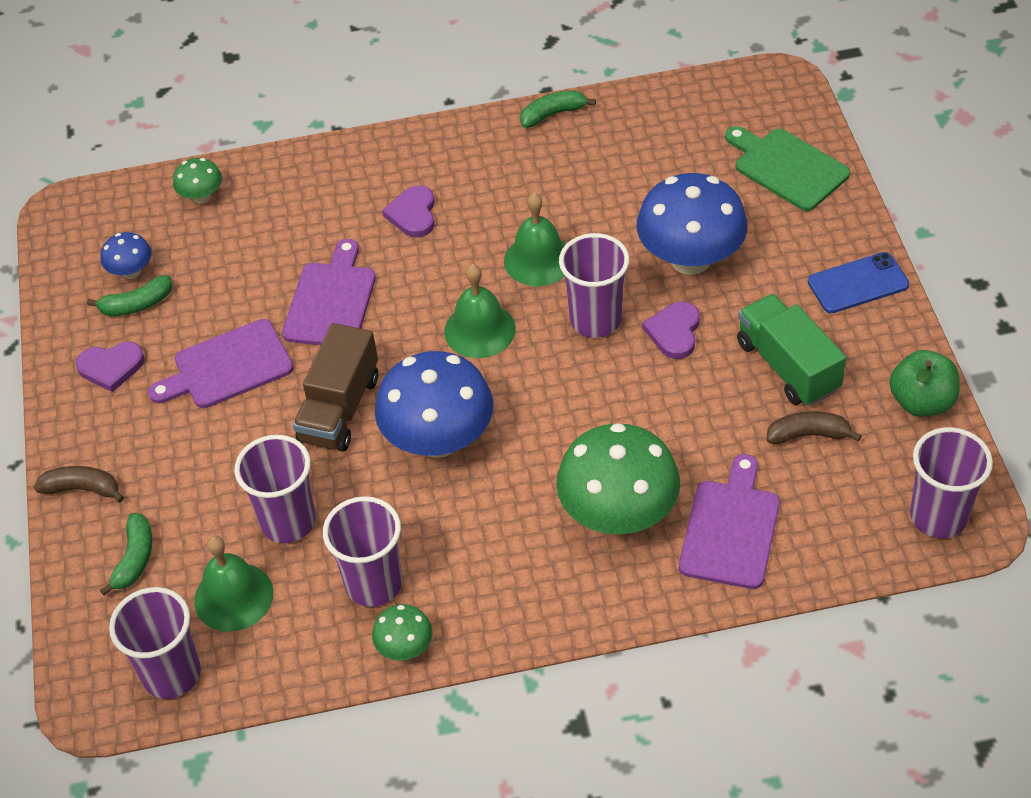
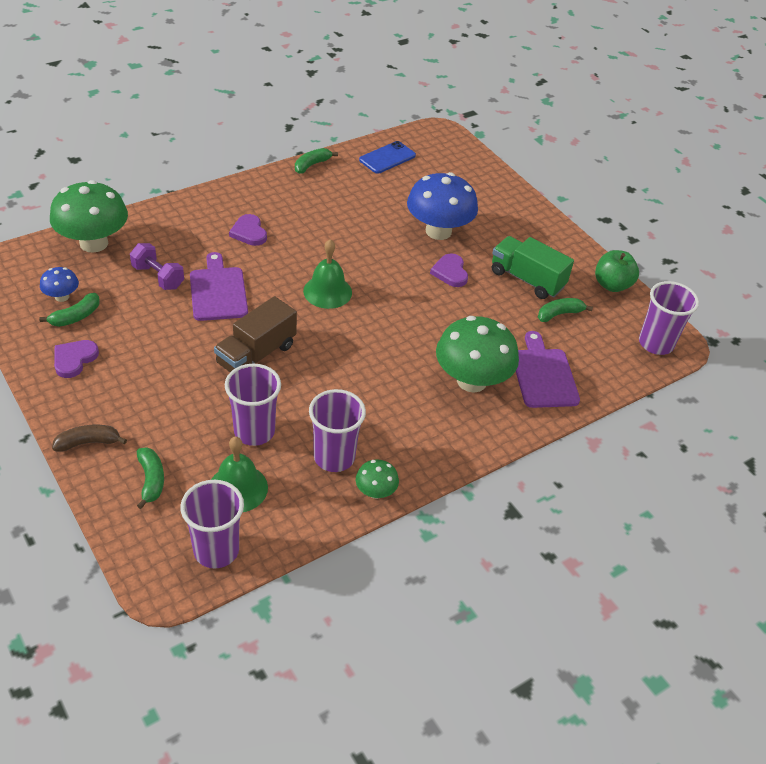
camera: 30 degrees left, 5 degrees down
(111, 367) = (74, 359): purple heart -> purple heart turned 150 degrees clockwise
(202, 196) = (94, 243): green mushroom -> green mushroom, size x2.11
(227, 367) = (163, 343): purple cutting board -> none
(262, 264) = (158, 277): none -> purple dumbbell
(340, 409) = (256, 354): brown truck -> brown truck turned 45 degrees clockwise
(438, 440) = (333, 360): blue mushroom -> none
(538, 260) = (344, 246): green bell -> none
(595, 320) = (398, 273): purple cup -> none
(787, 167) = (468, 175): green cutting board -> none
(808, 435) = (559, 314): brown banana -> green banana
(858, 283) = (542, 229): blue phone -> blue phone (387, 158)

